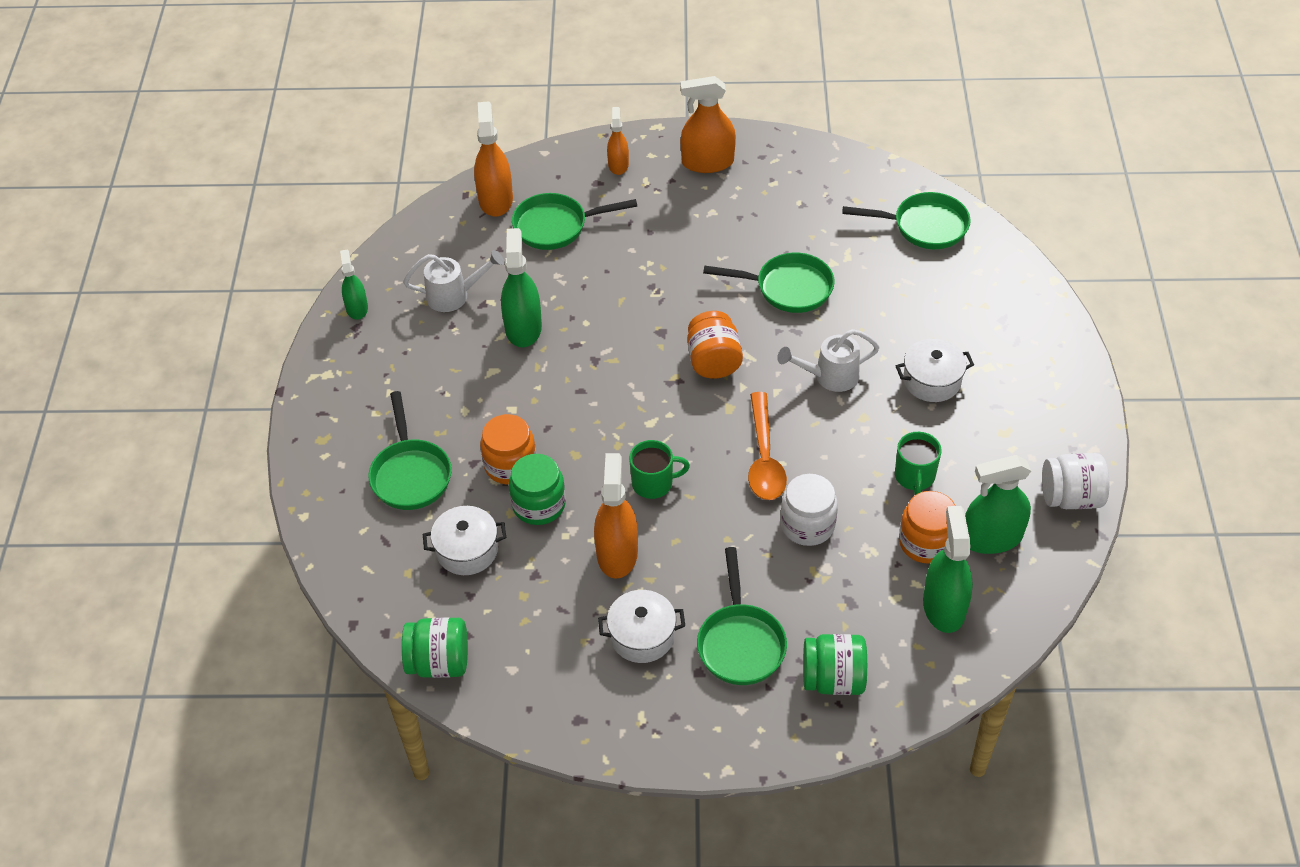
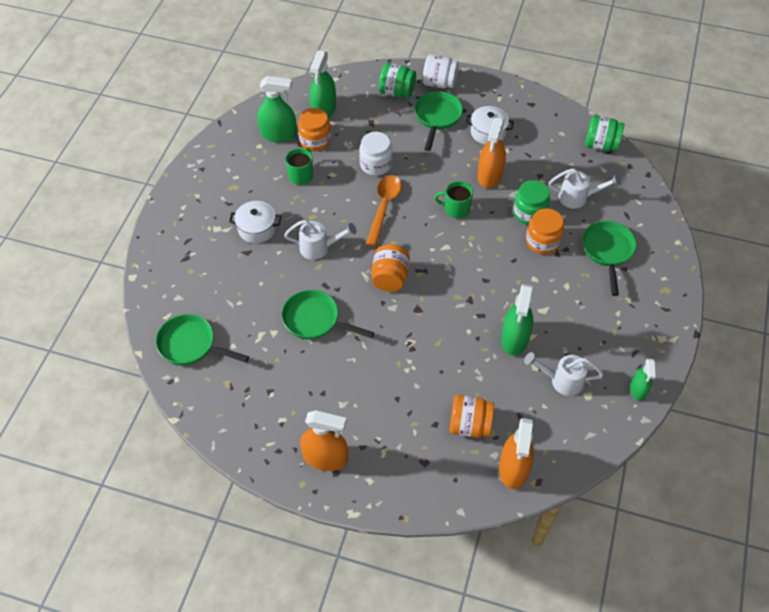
camera: 165 degrees left, 5 degrees up
(467, 550) = (577, 198): white pot -> white watering can
(556, 226) = (469, 425): green pan -> orange jar
(618, 165) = (401, 477): orange spray bottle -> none
(1070, 497) = (222, 144): white jar -> white jar (439, 83)

